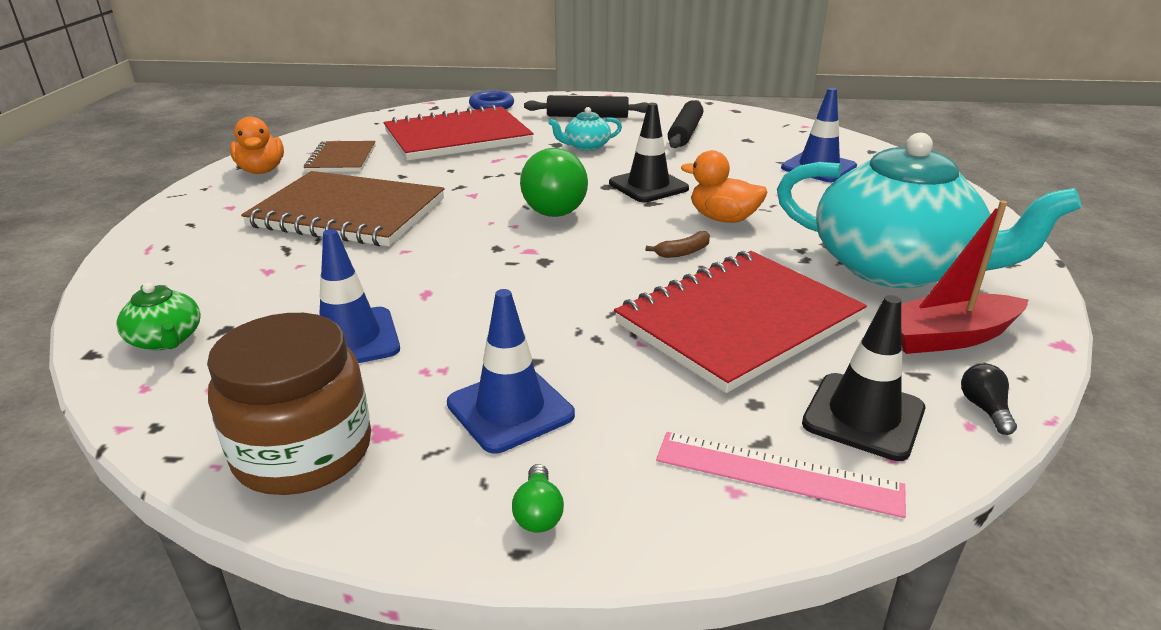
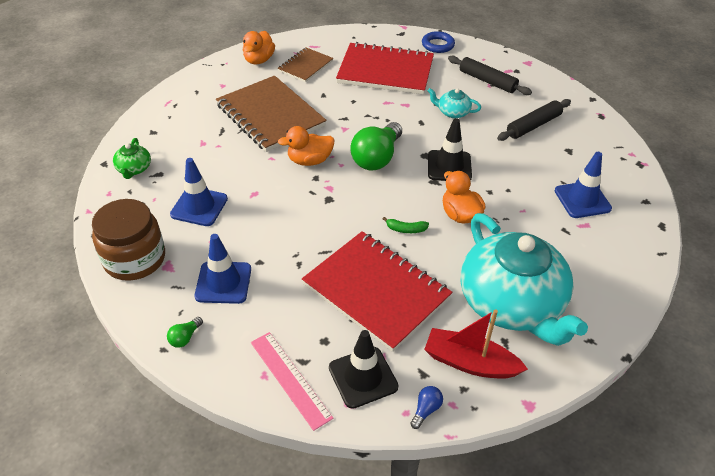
camera: 35 degrees right, 15 degrees up
(465, 235) = (309, 161): none -> orange duck
(683, 252) = (406, 229): brown banana -> green banana
(739, 321) = (376, 291): red notebook -> red notebook turned 45 degrees clockwise
(984, 409) = (426, 410): black light bulb -> blue light bulb

